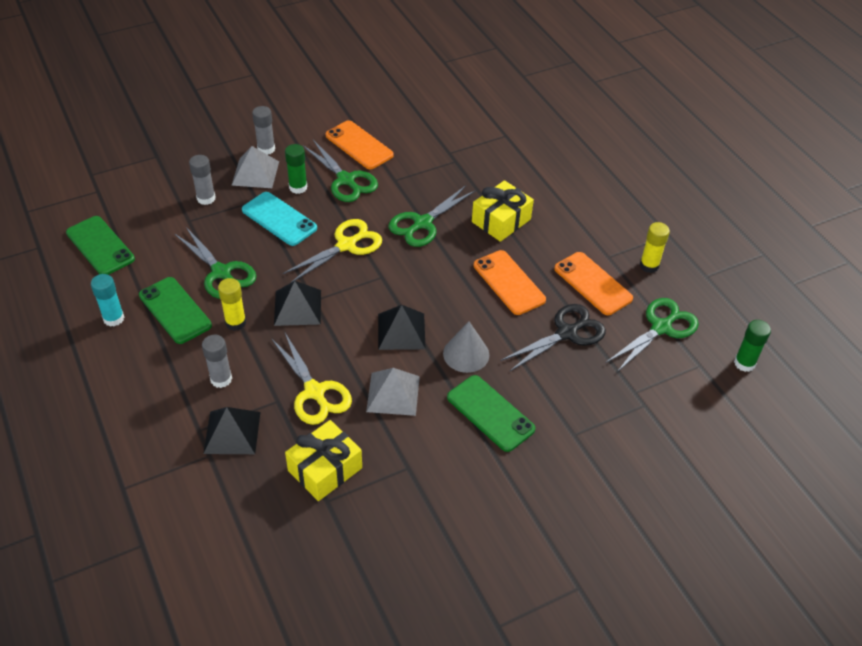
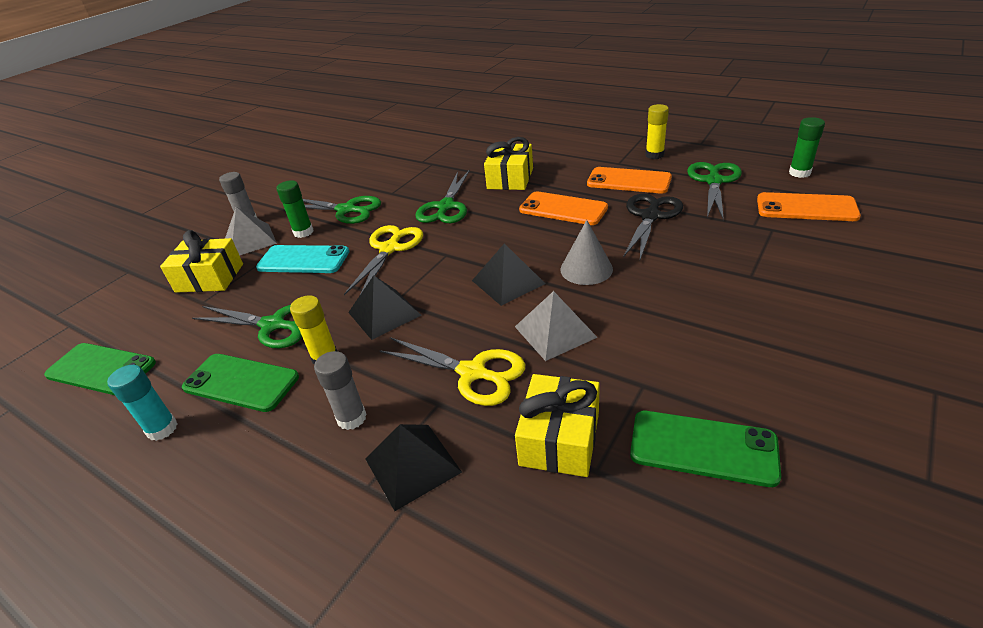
camera: 25 degrees left, 10 degrees down
(206, 198) = (209, 278): grey glue stick -> yellow gift
(359, 145) = (337, 186): orange phone -> orange phone (806, 208)
(490, 413) = (662, 299): green phone -> green phone (703, 448)

